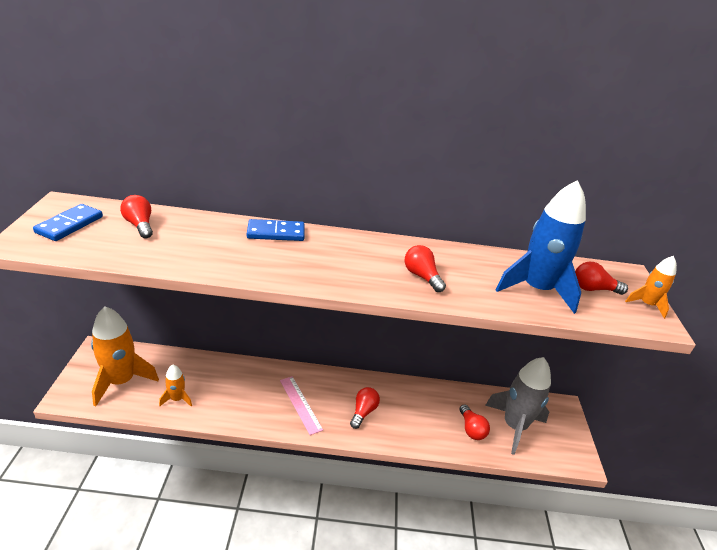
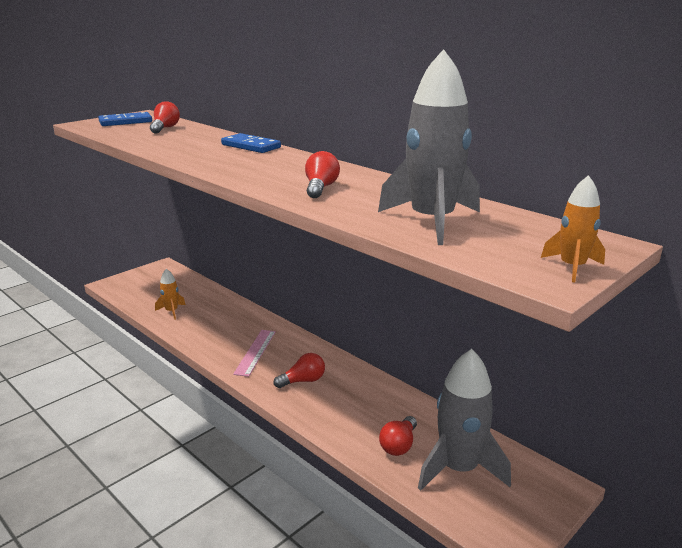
camera: 45 degrees right, 10 degrees down
(121, 381) = (152, 288): orange rocket -> none
(536, 289) = (431, 221): blue rocket -> grey rocket
(593, 289) = (515, 239): red light bulb -> none

